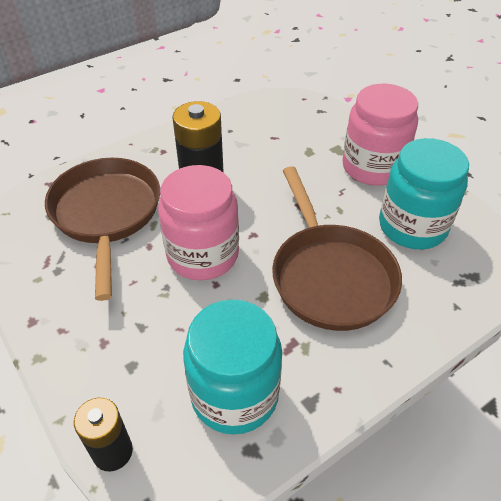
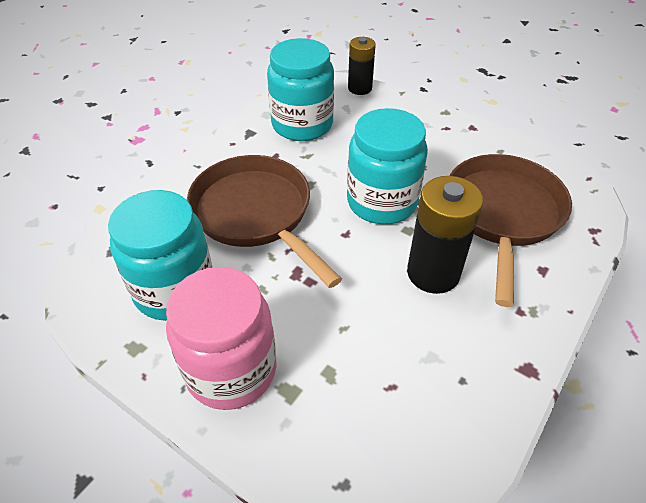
camera: 160 degrees right, 0 degrees up
(107, 214) = (503, 214): brown pan -> brown pan turned 135 degrees counterclockwise
(202, 255) = (382, 202): pink jar -> turquoise jar

